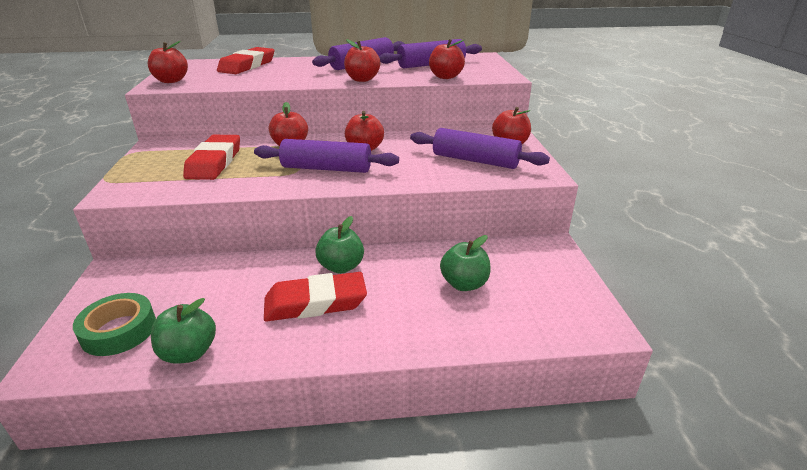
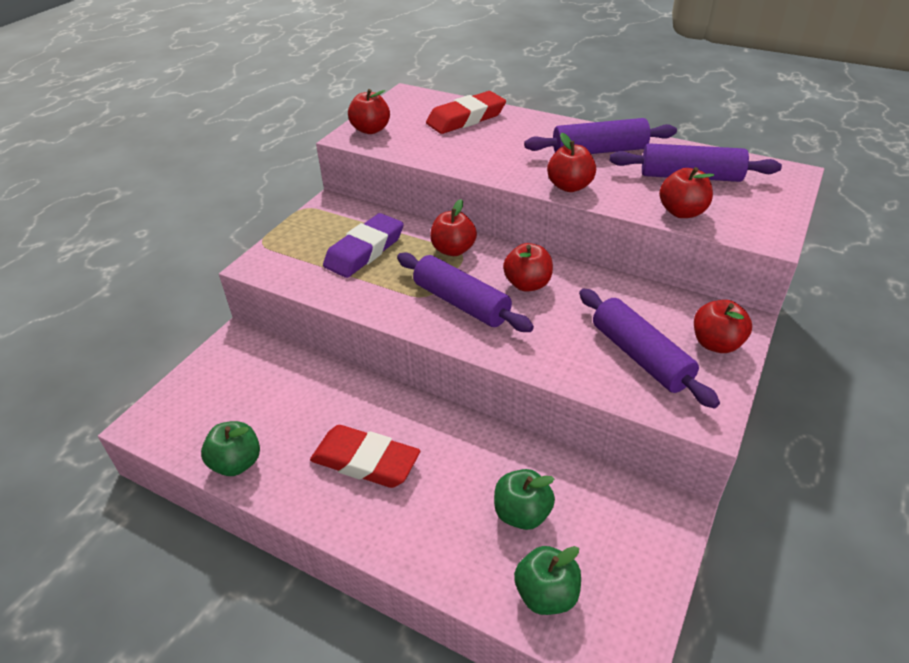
camera: 35 degrees right, 10 degrees up
(119, 330) = (205, 411): green tape -> none
(214, 162) = (364, 250): red eraser -> purple eraser
(341, 267) = (419, 427): green apple -> green apple (546, 594)

